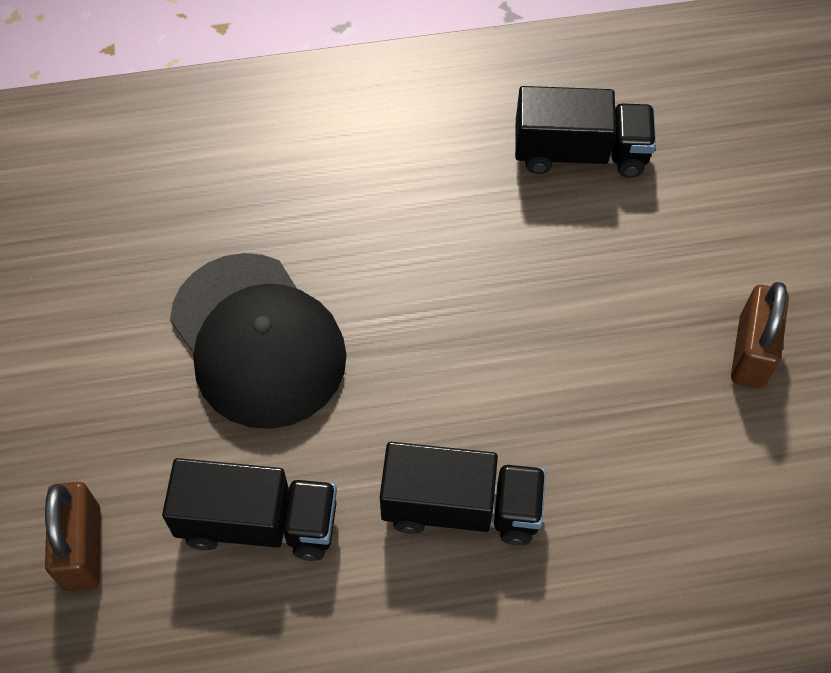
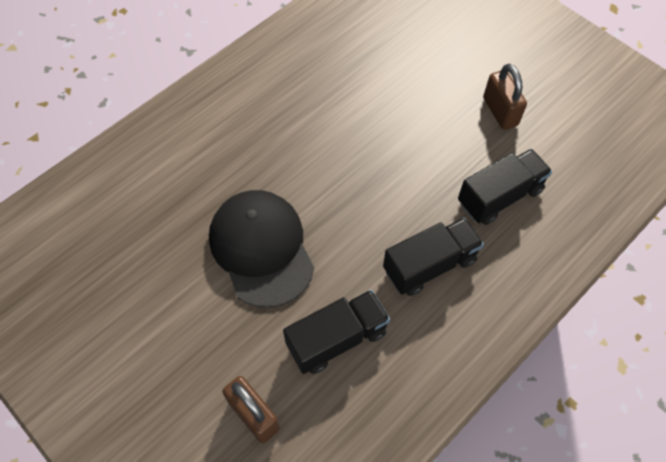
camera: 35 degrees left, 0 degrees up
(258, 340) = (261, 248): black cap -> black cap turned 135 degrees counterclockwise
(580, 153) = (349, 64): black truck -> black truck (499, 197)

